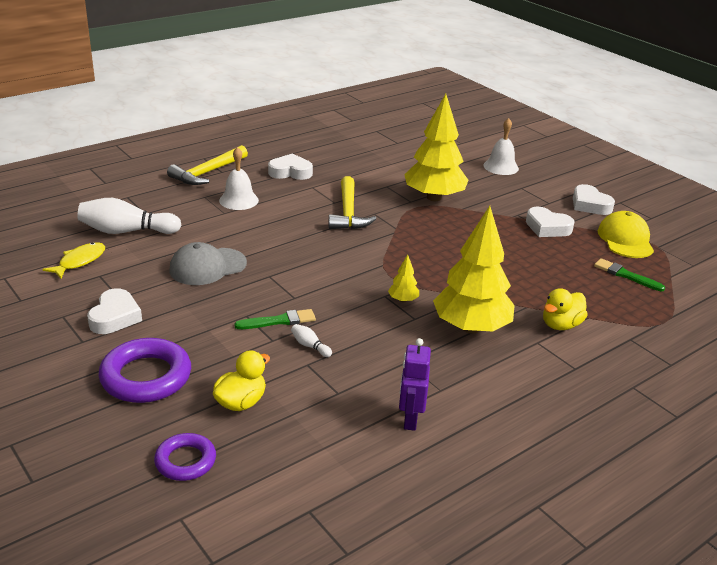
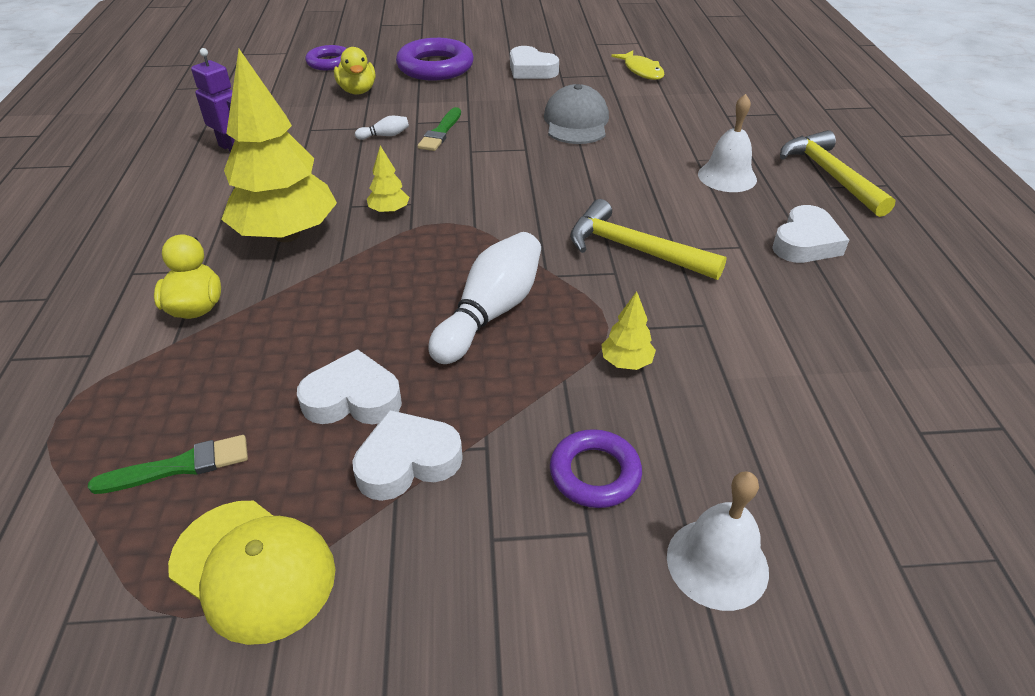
camera: 125 degrees right, 10 degrees up
(126, 231) = (688, 99): white bowling pin -> white bowling pin (490, 313)
(434, 197) = (626, 362): yellow tree -> yellow tree, size x0.41
(497, 192) = (595, 473): none -> purple ring
(590, 205) = (423, 622): white heart -> white heart (353, 398)

